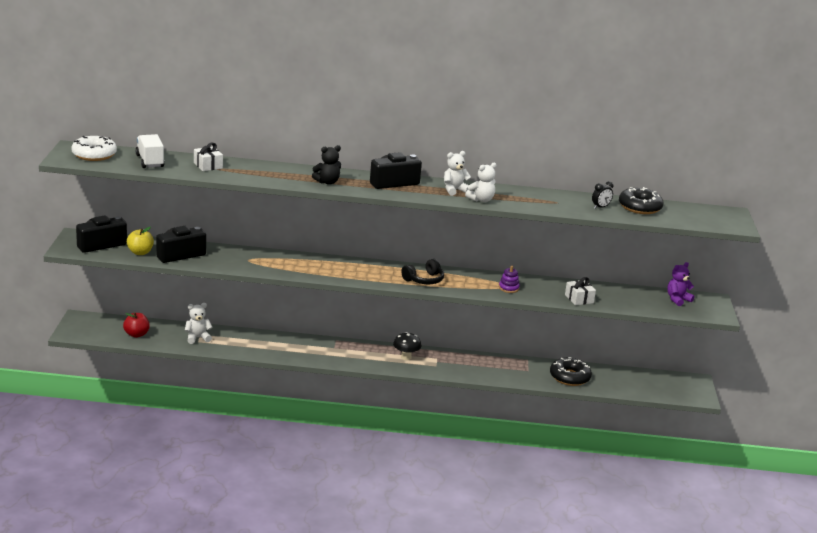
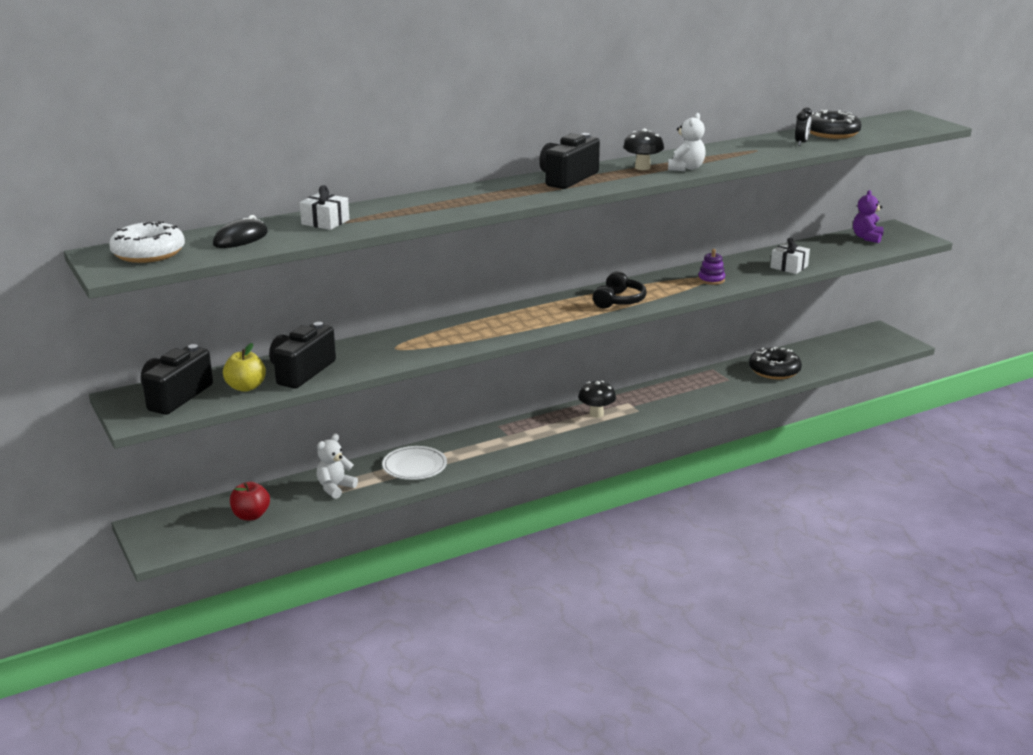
camera: 30 degrees left, 0 degrees up
(150, 161) = (240, 239): white truck -> black mouse
(255, 344) = (414, 467): none -> white plate
(327, 182) = (498, 198): black teddy bear -> none
(454, 190) = (642, 167): white teddy bear -> black mushroom

